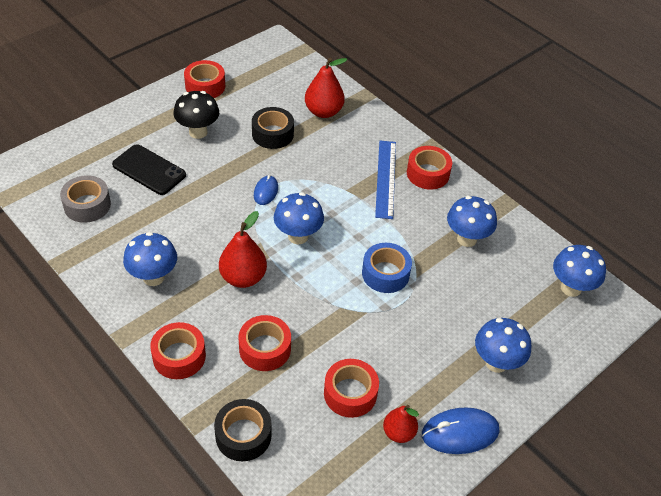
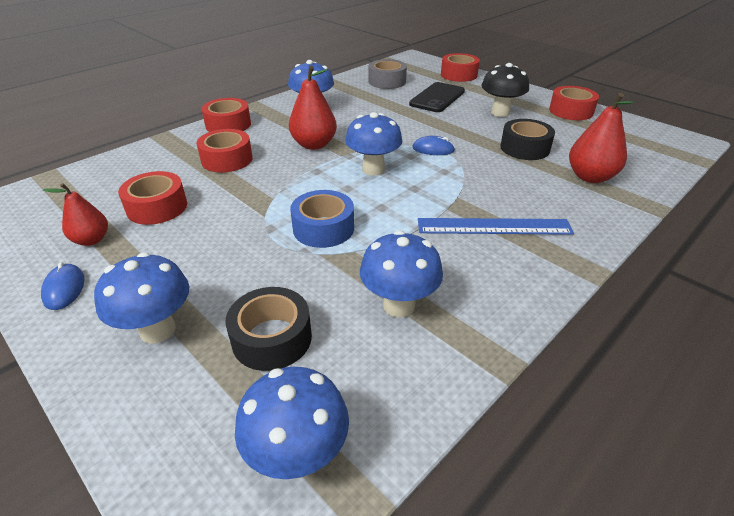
camera: 90 degrees right, 10 degrees down
(243, 435) = (137, 155): black tape -> black tape (272, 338)
(428, 174) = (525, 265): red tape -> red tape (458, 75)
(460, 432) = (64, 289): blue mouse -> blue mouse, size x0.60

